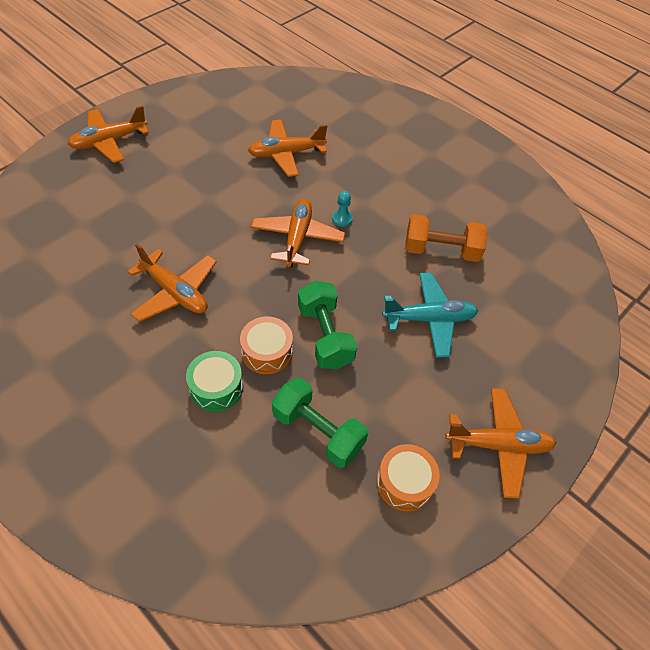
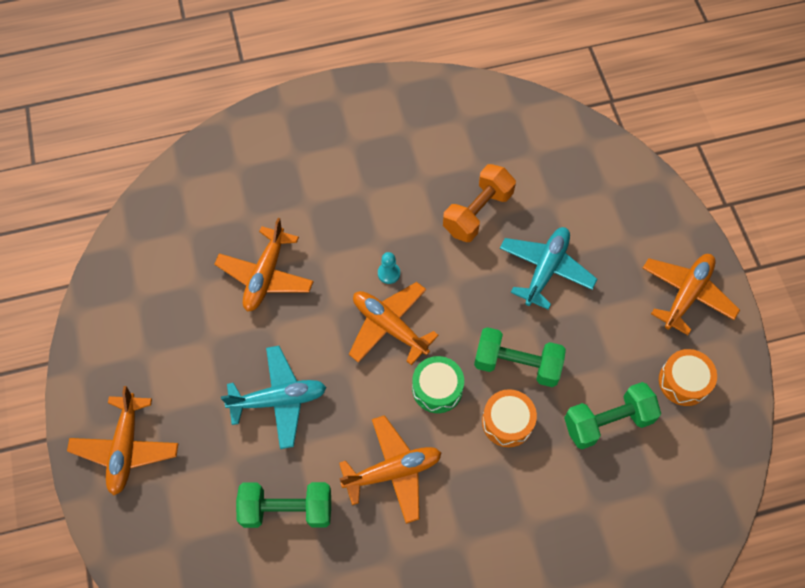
camera: 55 degrees left, 10 degrees up
(108, 242) = (287, 509): none -> green dumbbell
(193, 201) = (278, 400): none -> turquoise plane
(216, 387) = (522, 483): green drum -> green drum (437, 388)

